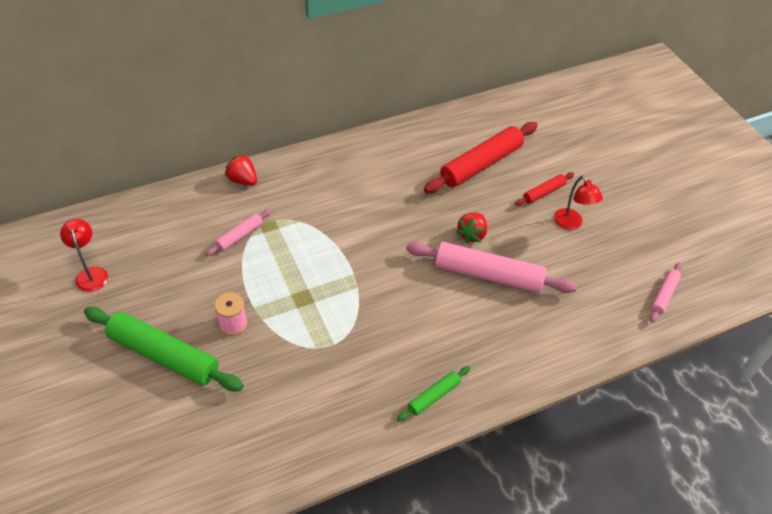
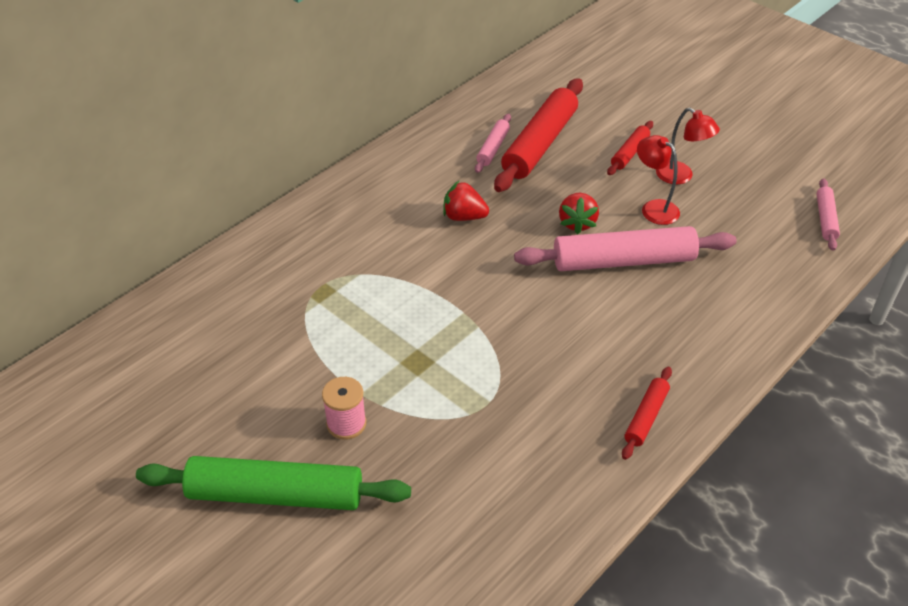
camera: 20 degrees left, 5 degrees down
(91, 274) = (111, 429): red lamp -> red lamp (654, 208)
(240, 236) = (291, 316): pink rolling pin -> pink rolling pin (493, 148)
(243, 180) = (255, 249): red strawberry -> red strawberry (464, 217)
(433, 396) = (646, 417): green rolling pin -> red rolling pin

